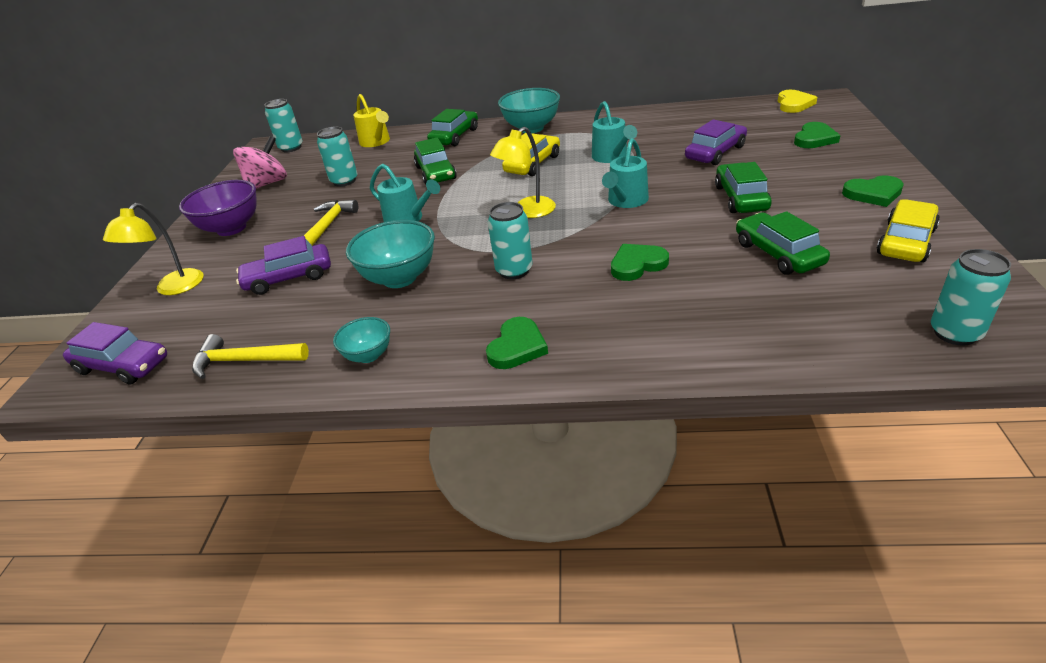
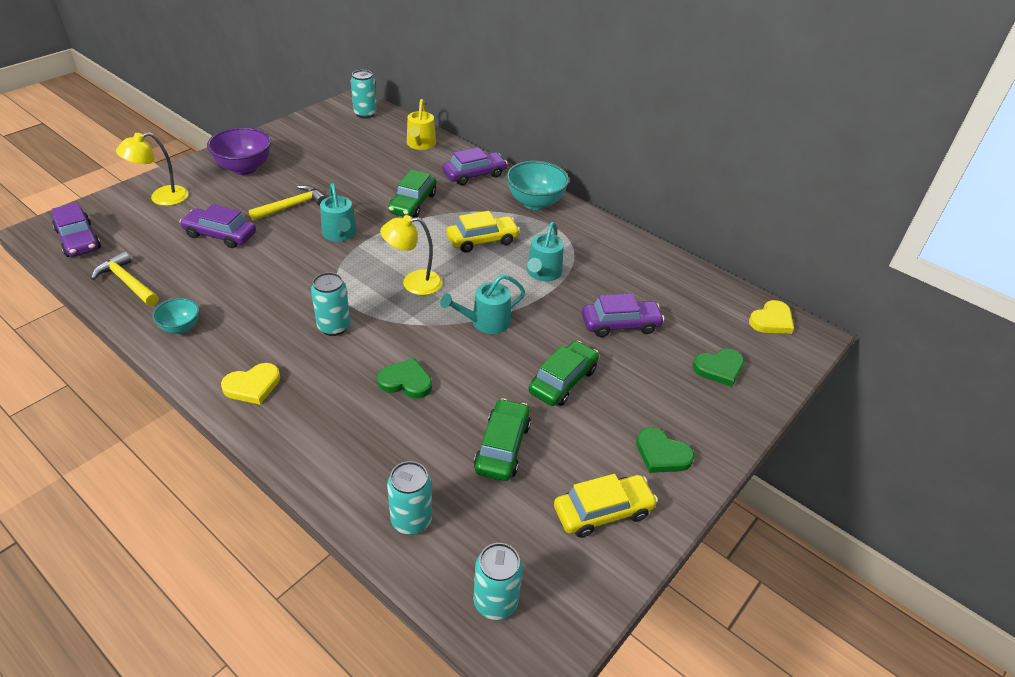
camera: 30 degrees right, 5 degrees up
(267, 184) = (310, 140): pink spinning top -> none
(344, 181) = (352, 170): turquoise can -> turquoise can (411, 520)
(399, 278) = (270, 281): turquoise bowl -> none
(455, 136) = (474, 175): green car -> purple car
(517, 347) = (252, 386): green heart -> yellow heart

